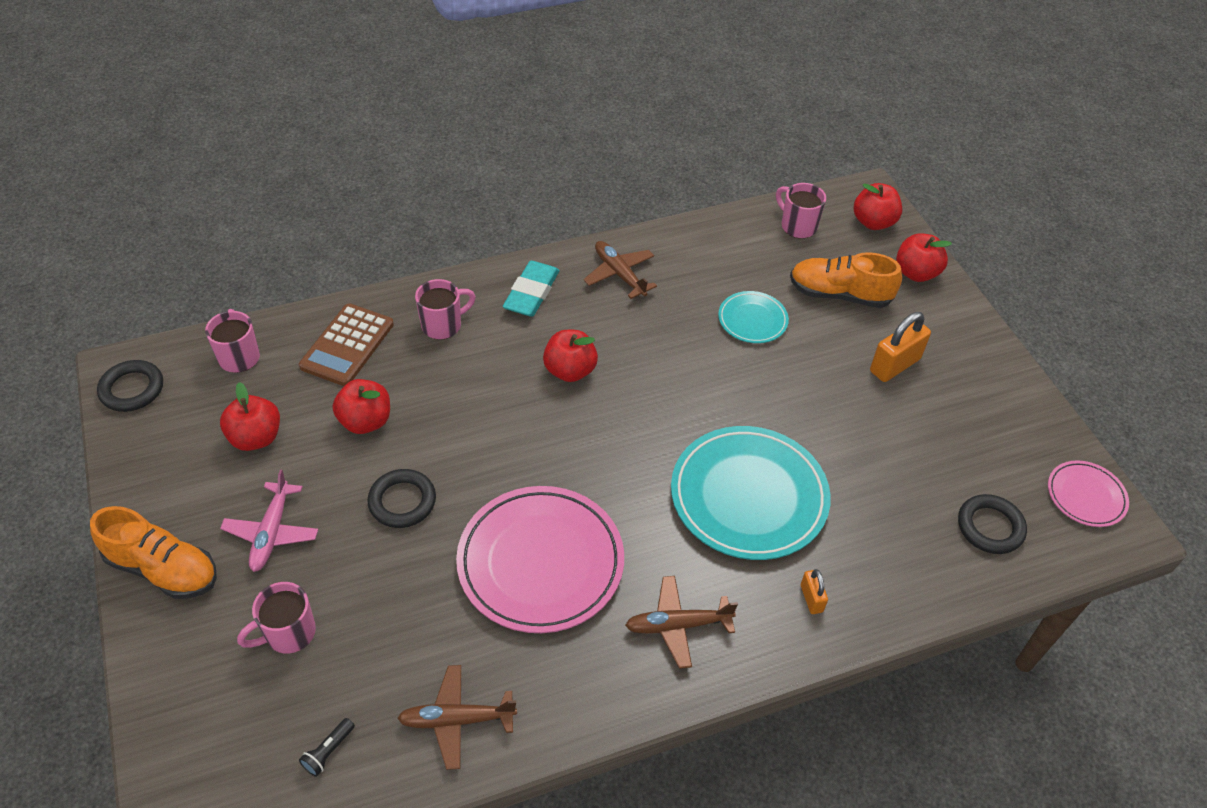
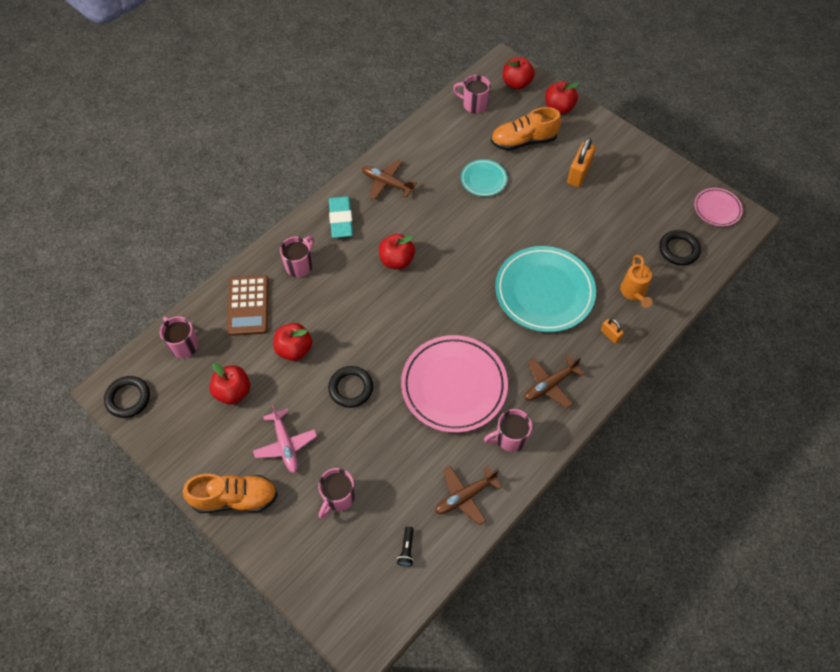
camera: 25 degrees left, 10 degrees up
(572, 671) = (510, 438): none -> pink mug
(883, 556) = (634, 293): none -> orange watering can

